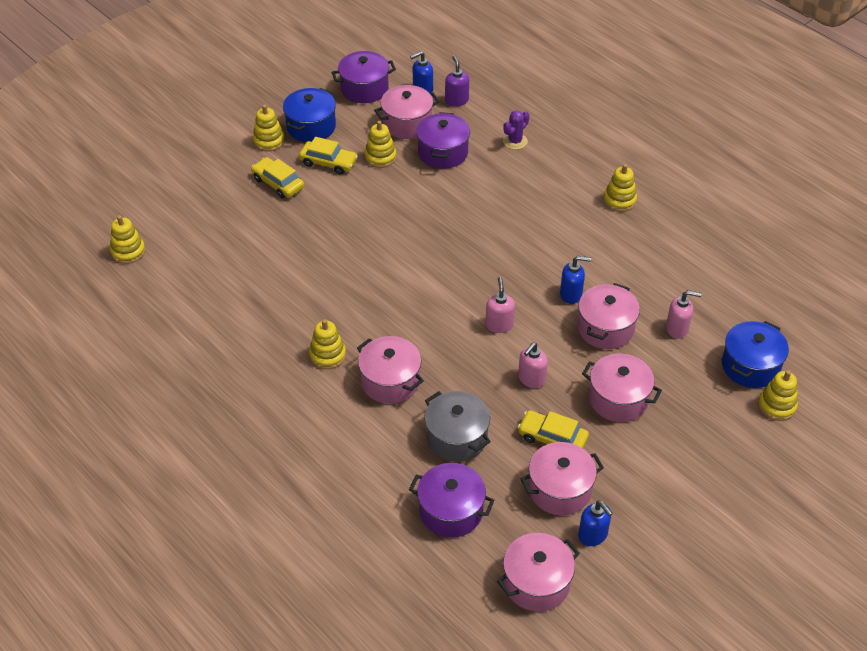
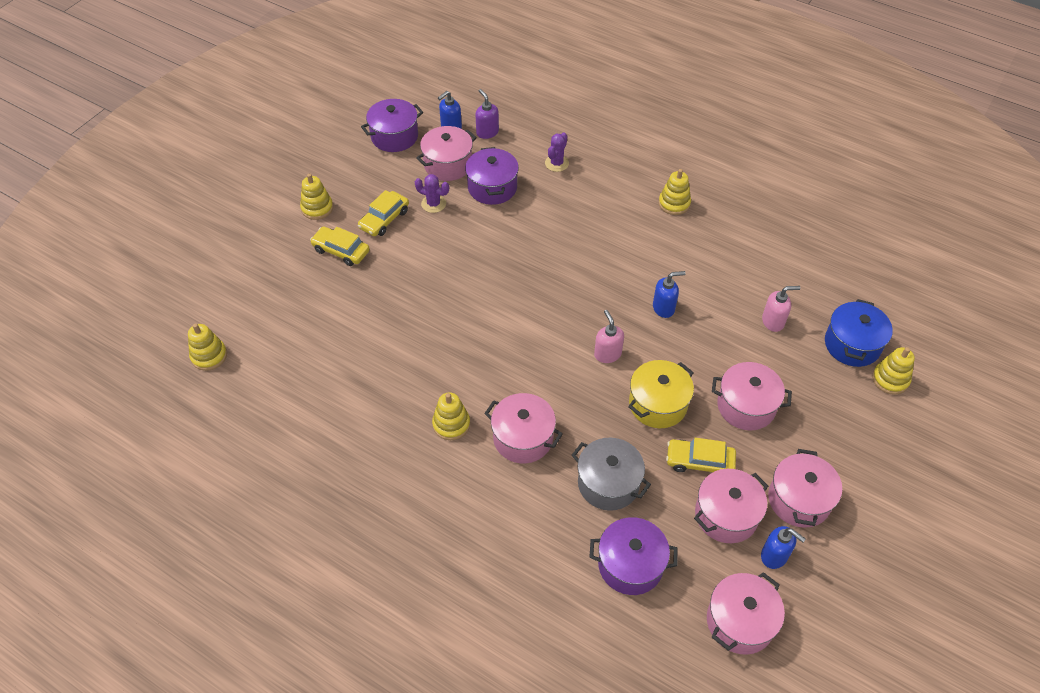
camera: 15 degrees left, 5 degrees up
(311, 127) = (355, 185): blue pot -> none
(328, 162) = (384, 219): yellow car -> yellow car turned 120 degrees clockwise
(380, 157) = (433, 204): yellow stacking toy -> purple cactus
(531, 379) = (658, 404): pink soap dispenser -> yellow pot
(605, 328) = (708, 335): pink pot -> pink pot (799, 500)

